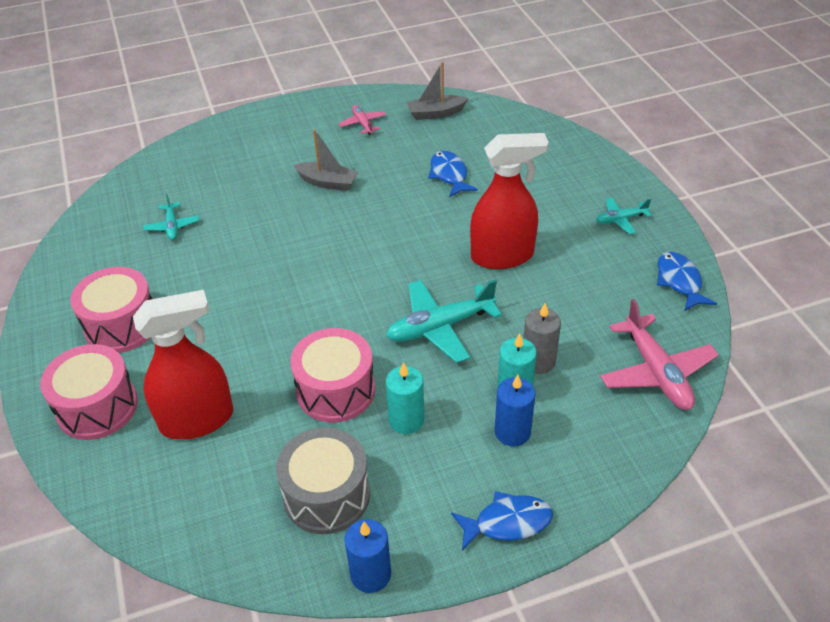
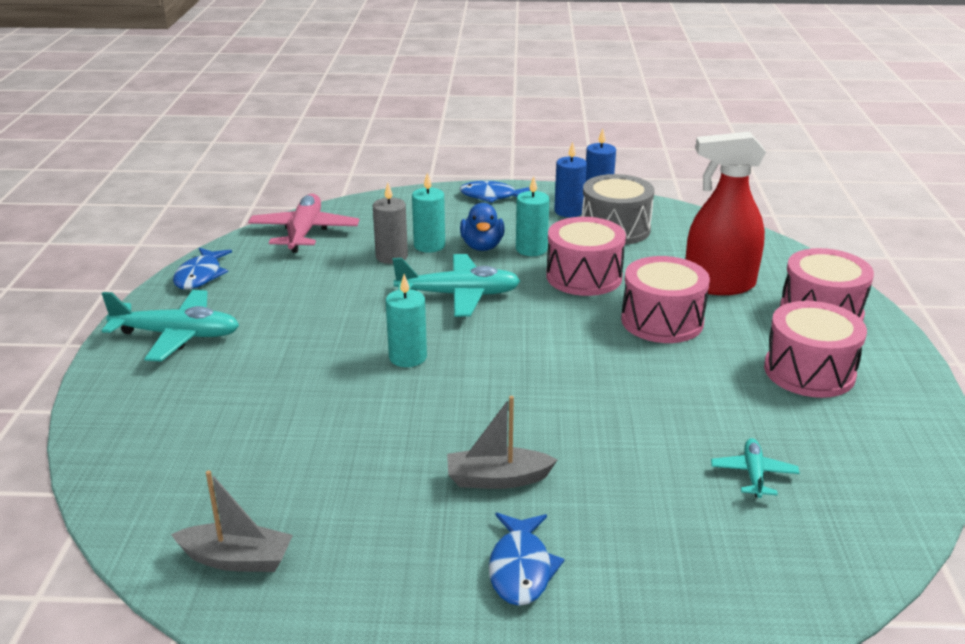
camera: 160 degrees left, 15 degrees down
(248, 349) = (662, 321): none -> pink drum
(327, 182) = (497, 479): grey boat -> grey boat turned 45 degrees counterclockwise
(363, 124) = (377, 577): pink plane -> none
(437, 249) = (408, 357): none -> turquoise candle
(449, 175) = (315, 441): blue fish -> blue fish (521, 568)
(460, 408) = (482, 246): none -> blue duck
(502, 256) = (342, 334): red spray bottle -> none
(512, 432) = (451, 228): blue candle -> blue candle (569, 211)
(620, 219) = (177, 335): turquoise plane -> turquoise plane, size x1.87

